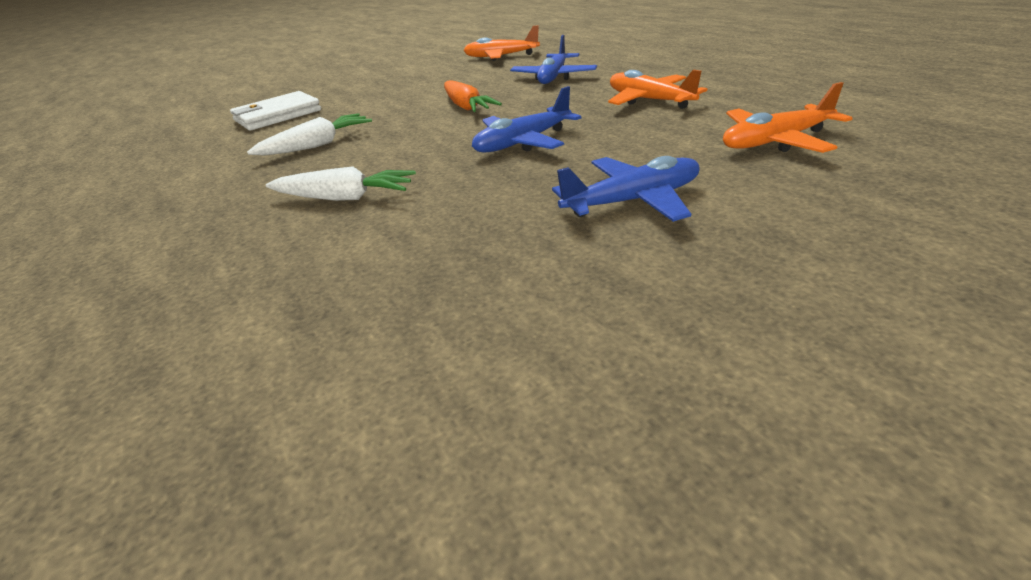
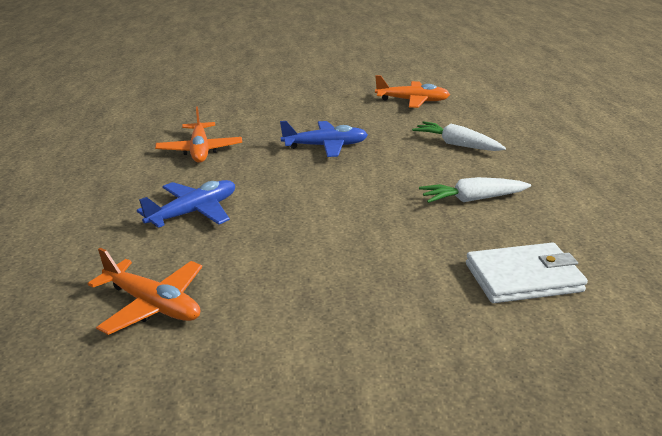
camera: 155 degrees left, 5 degrees down
(466, 107) = (319, 200): orange carrot -> none
(633, 201) = (324, 103): blue plane -> none
(775, 141) = (218, 105): orange plane -> orange plane (412, 101)

